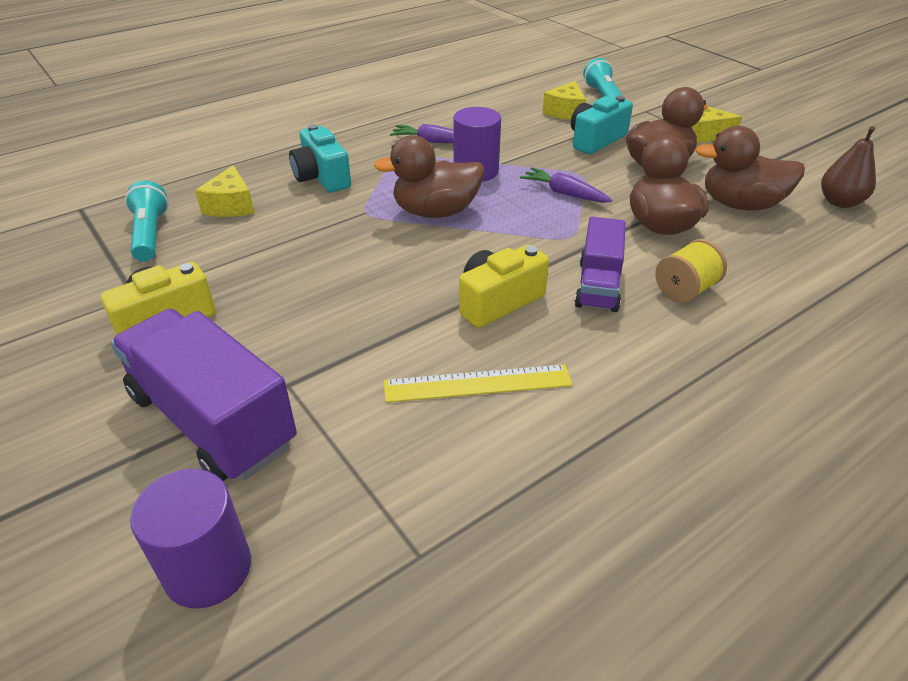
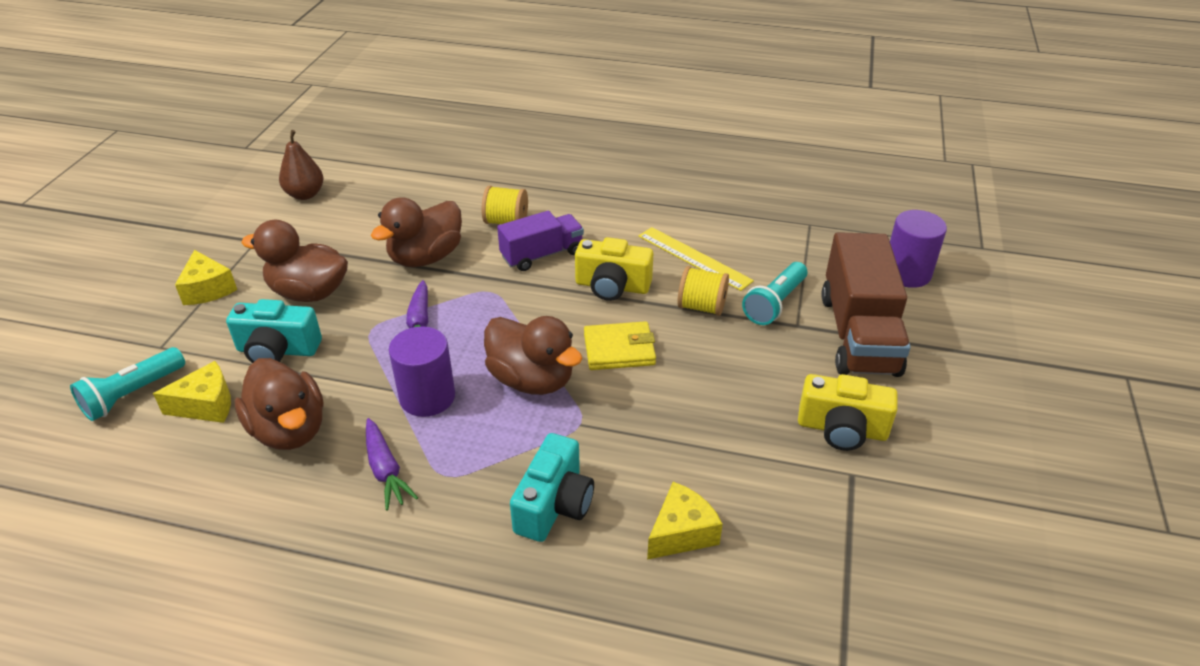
camera: 130 degrees left, 0 degrees up
(150, 234) = (791, 550): turquoise flashlight -> turquoise flashlight (775, 303)
(212, 420) = (858, 334): purple truck -> brown truck
(398, 338) = (701, 307): none -> yellow spool
(411, 262) = (619, 349): none -> yellow wallet
(740, 205) = (352, 232): brown duck -> brown duck (289, 430)

